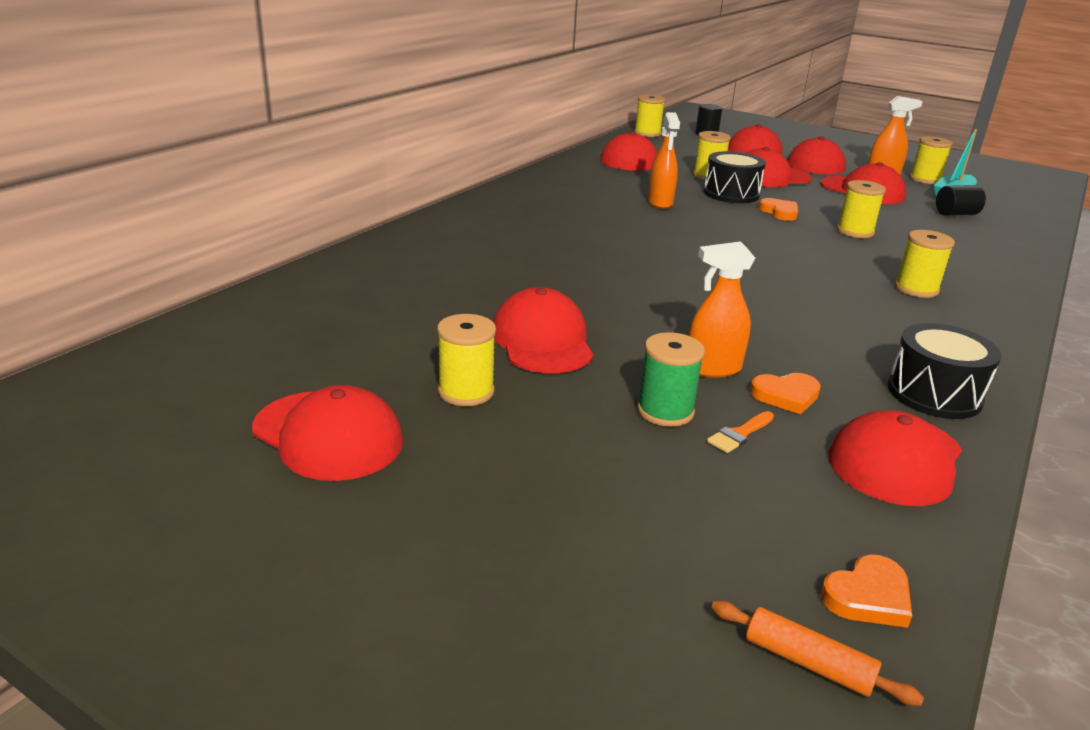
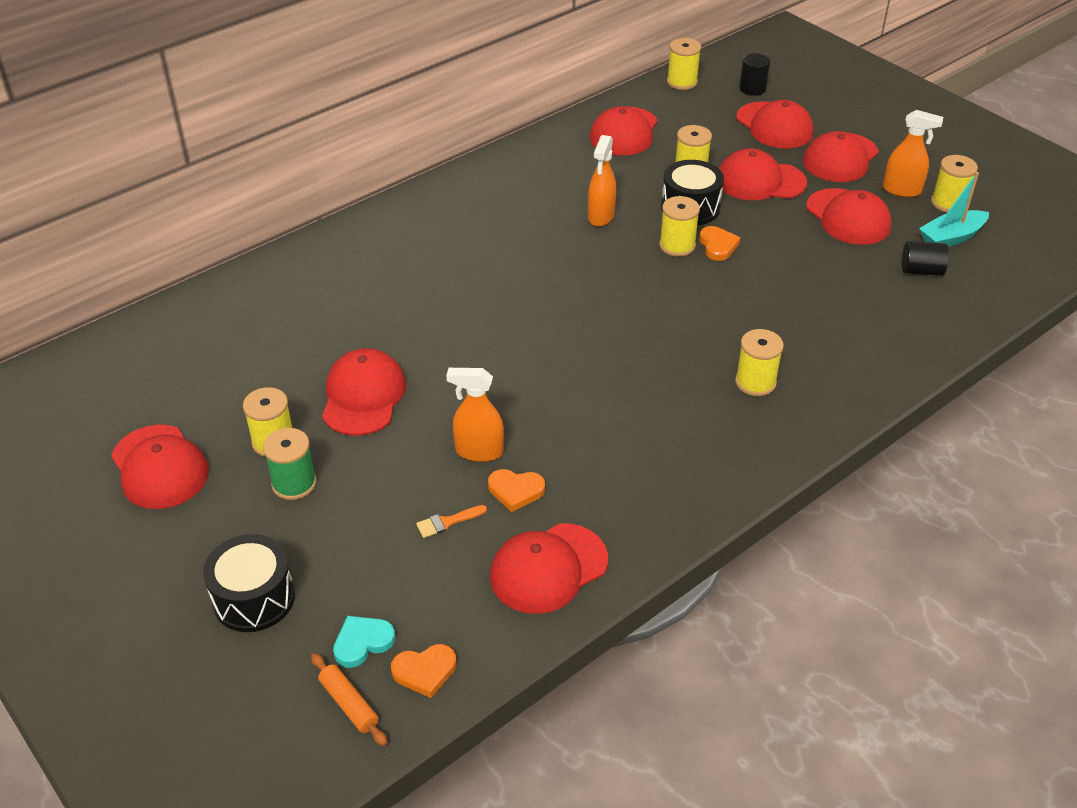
camera: 20 degrees right, 15 degrees up
(665, 411) = (408, 489): green spool -> green spool (294, 483)
(755, 579) = (362, 642): none -> turquoise heart
(855, 231) = (773, 287): yellow spool -> yellow spool (677, 245)
(934, 394) = (643, 512): black drum -> black drum (254, 598)

